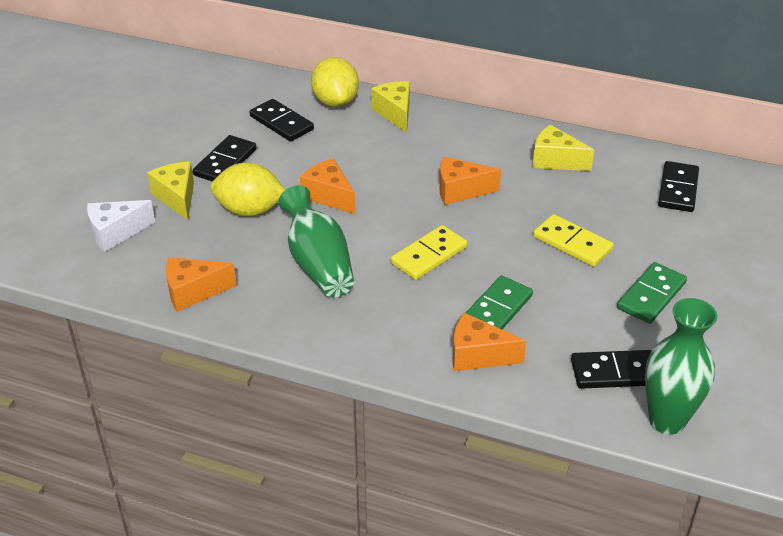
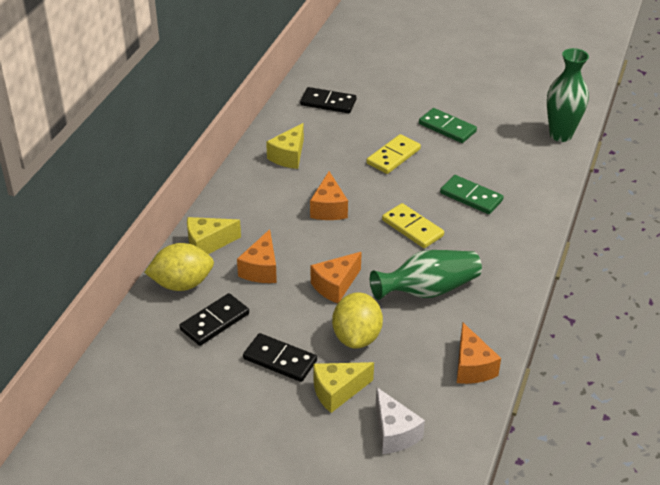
camera: 90 degrees left, 0 degrees up
(478, 355) = (519, 208): orange cheese -> orange cheese (261, 269)
(614, 372) = (523, 150): black domino -> none

